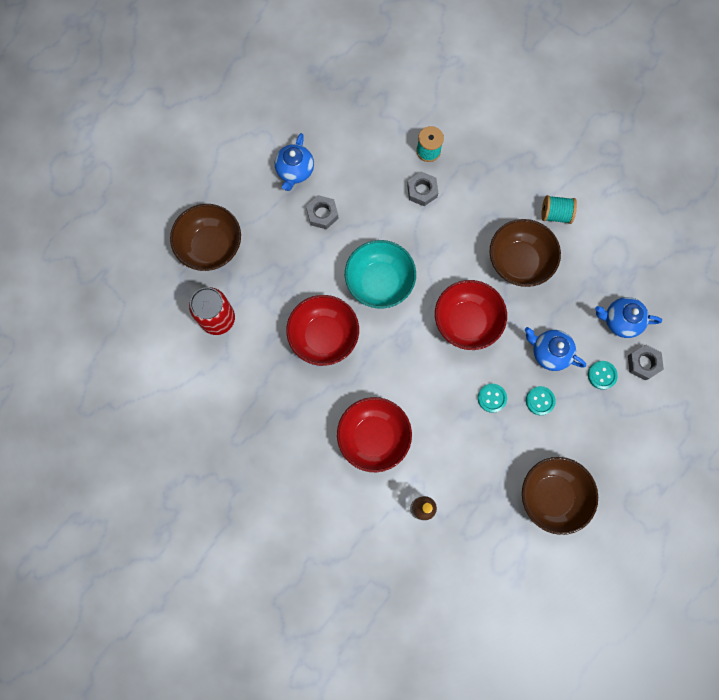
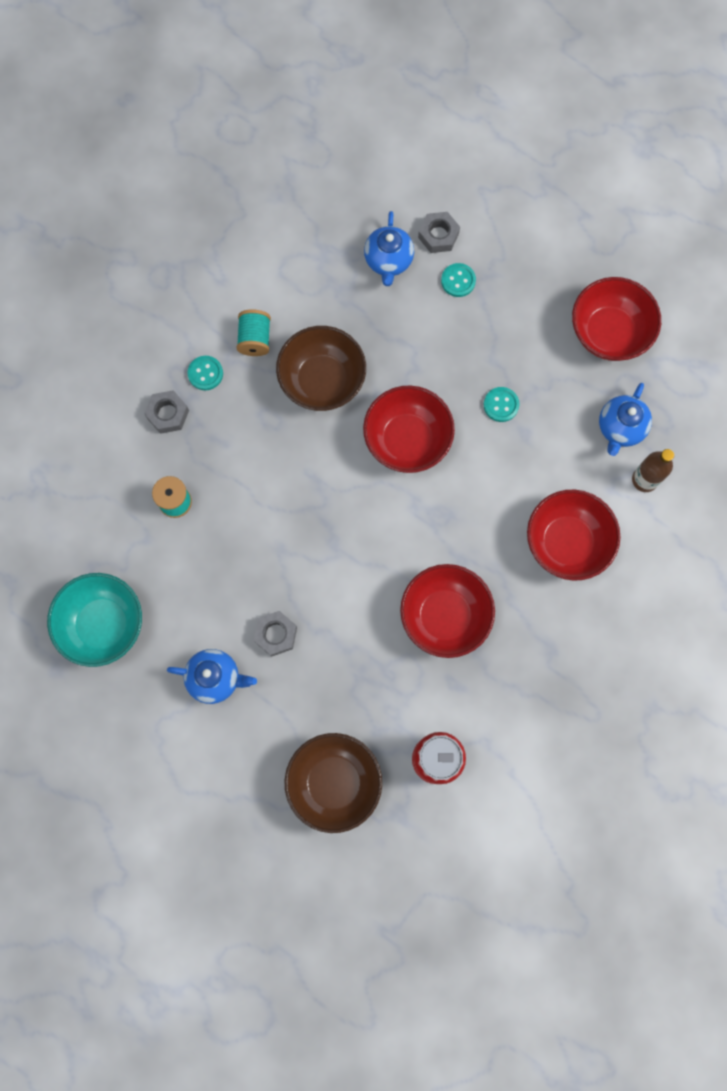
camera: 95 degrees left, 0 degrees up
(379, 282) = (365, 551): turquoise bowl -> turquoise bowl (103, 624)
(422, 191) = (233, 506): grey nut -> grey nut (168, 414)
(540, 401) = (497, 349): turquoise button -> turquoise button (205, 373)
(549, 352) = (436, 340): blue teapot -> blue teapot (620, 428)
(552, 496) = (608, 332): brown bowl -> red bowl

